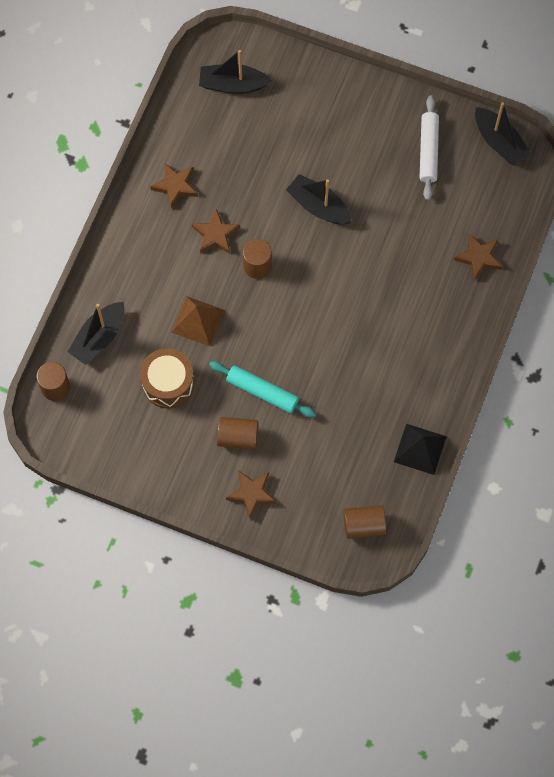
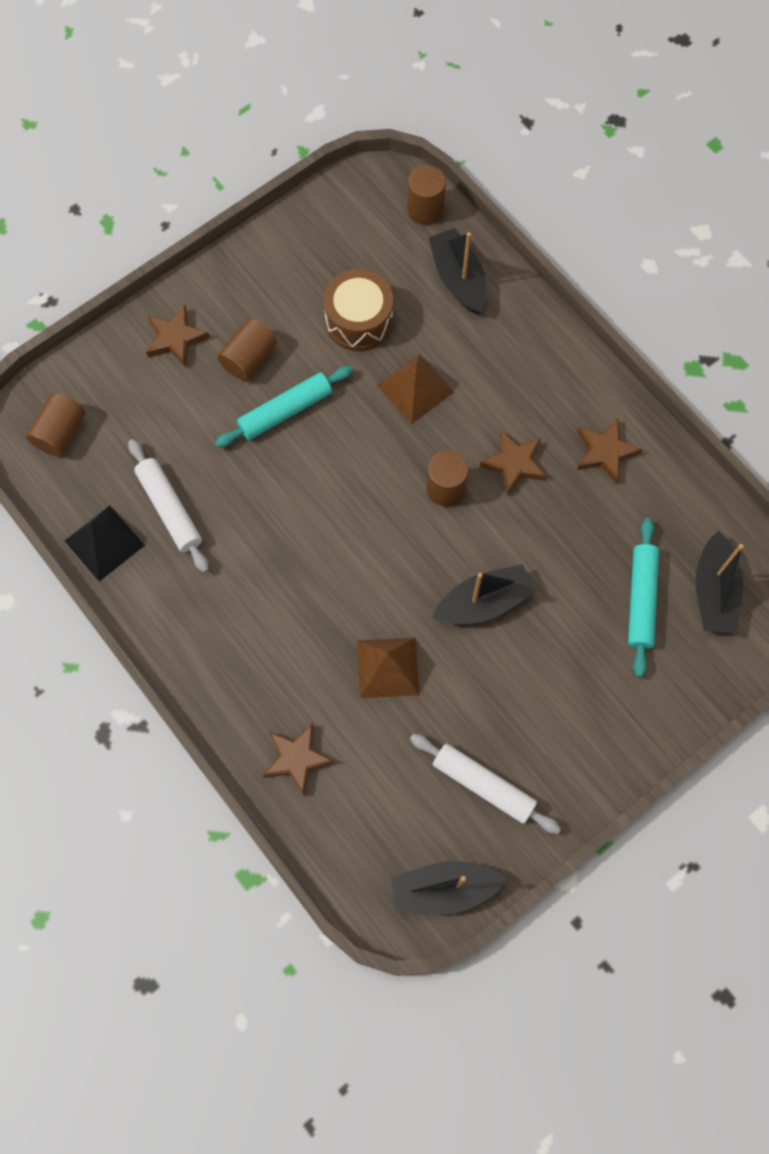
camera: 120 degrees right, 0 degrees up
(232, 85) = (713, 591): black boat -> black boat turned 150 degrees clockwise
(262, 121) = (641, 600): none -> turquoise rolling pin
(373, 423) = (170, 509): none -> white rolling pin
(393, 238) = (387, 667): none -> brown pyramid

